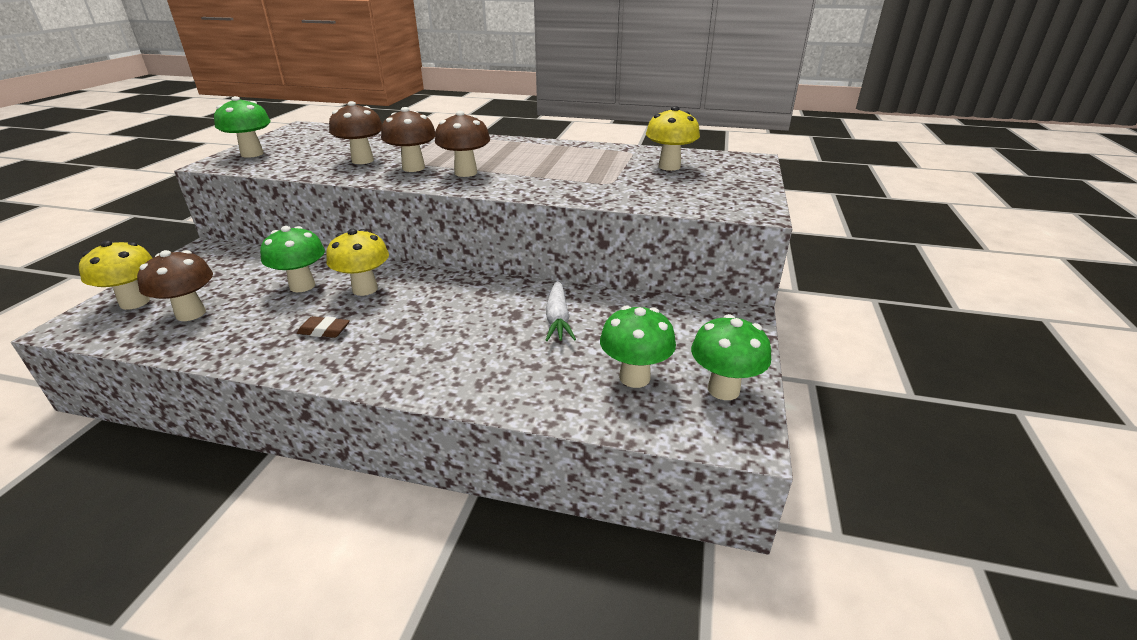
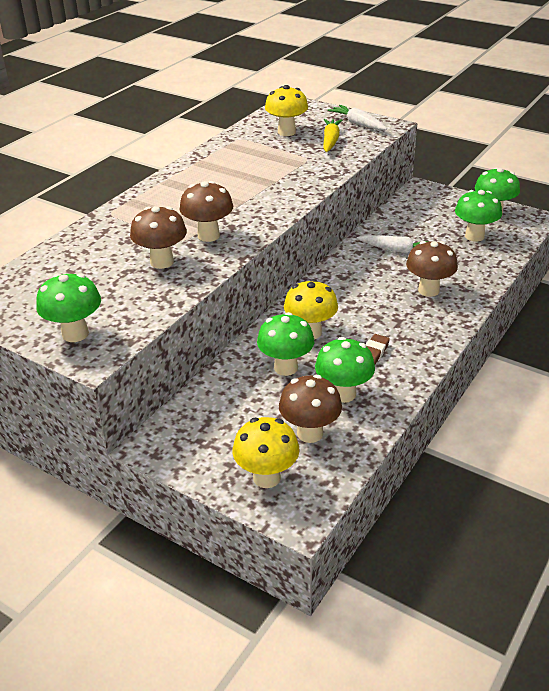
camera: 70 degrees left, 5 degrees up
(251, 323) = (343, 394): none -> green mushroom
(466, 173) = (241, 212): brown mushroom -> brown mushroom (428, 290)
(669, 187) = (330, 141): none -> yellow carrot
(737, 195) = (358, 124): none -> white carrot

